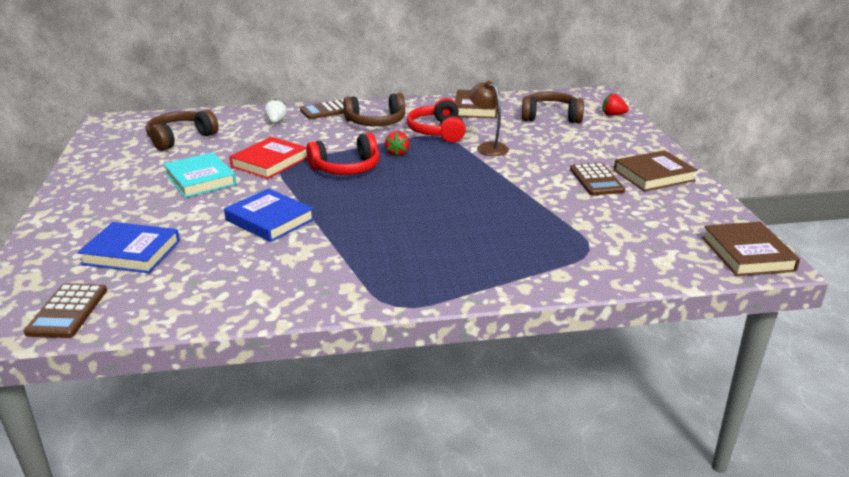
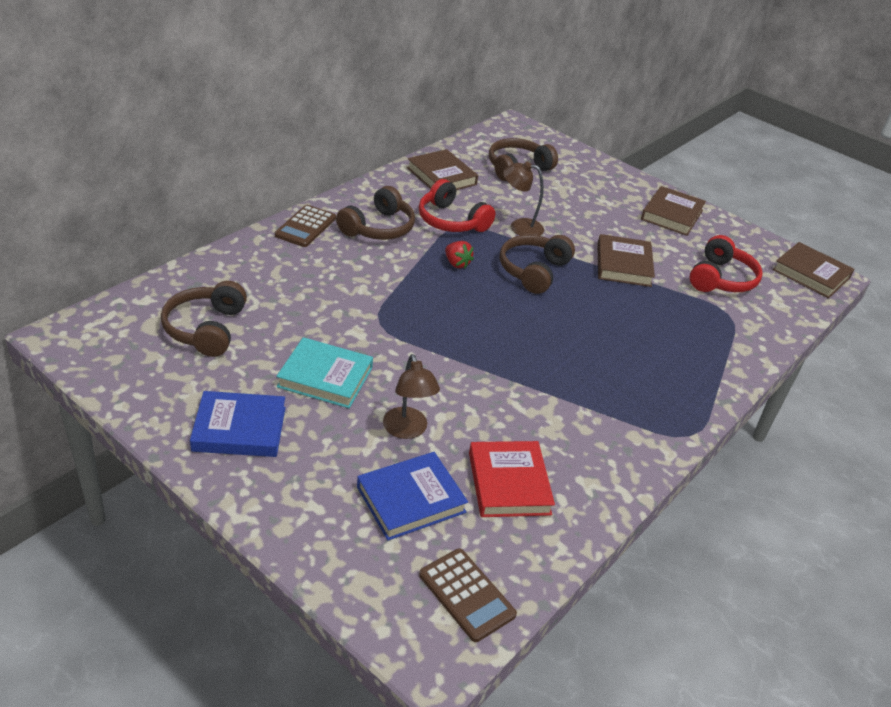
camera: 45 degrees left, 10 degrees up
(196, 220) = (407, 430): none -> brown lamp
(269, 162) = (358, 324): red book -> red book (508, 483)
(269, 220) = (470, 396): blue book -> blue book (239, 429)
(276, 122) = (276, 263): white strawberry -> none
(346, 168) = (441, 302): red headphones -> red headphones (721, 279)
(451, 173) = (533, 271): none -> brown headphones
(540, 191) = (623, 265): none -> brown book
(596, 180) = (643, 236): brown calculator -> none
(613, 115) = (559, 149): red strawberry -> none

